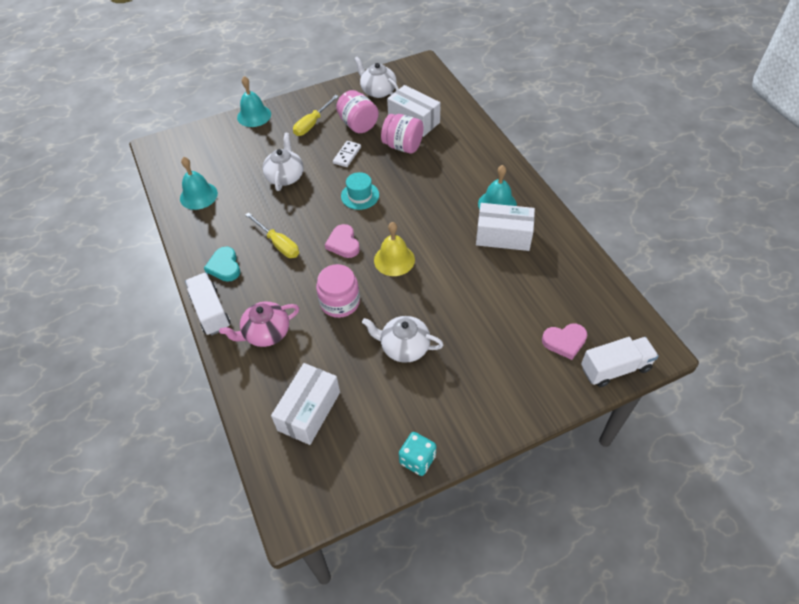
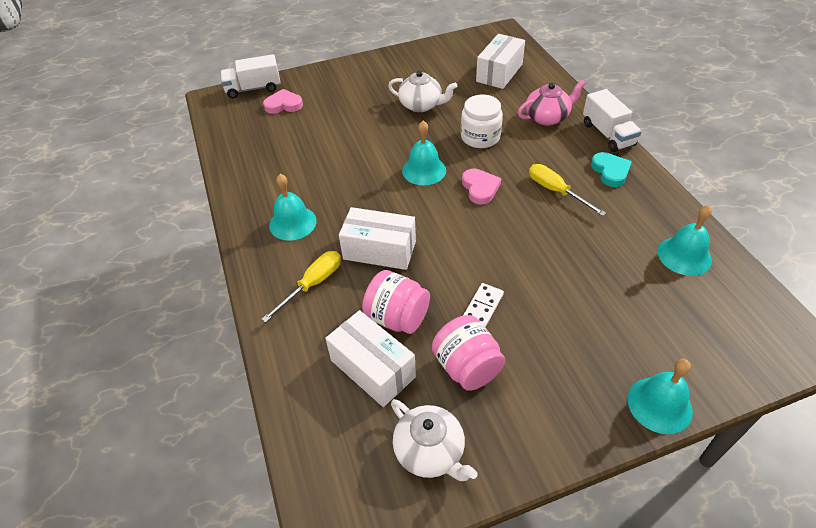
camera: 175 degrees left, 5 degrees down
(285, 176) = (569, 277): white teapot -> none
(312, 124) = (547, 375): yellow screwdriver -> yellow screwdriver (313, 284)
(340, 302) = (480, 137): pink jar -> white jar
(360, 195) = (462, 243): turquoise hat -> none
(394, 260) = (424, 170): yellow bell -> turquoise bell
(417, 459) = (418, 50): turquoise dice -> none
(503, 236) = (300, 187): white box -> white box (379, 250)

